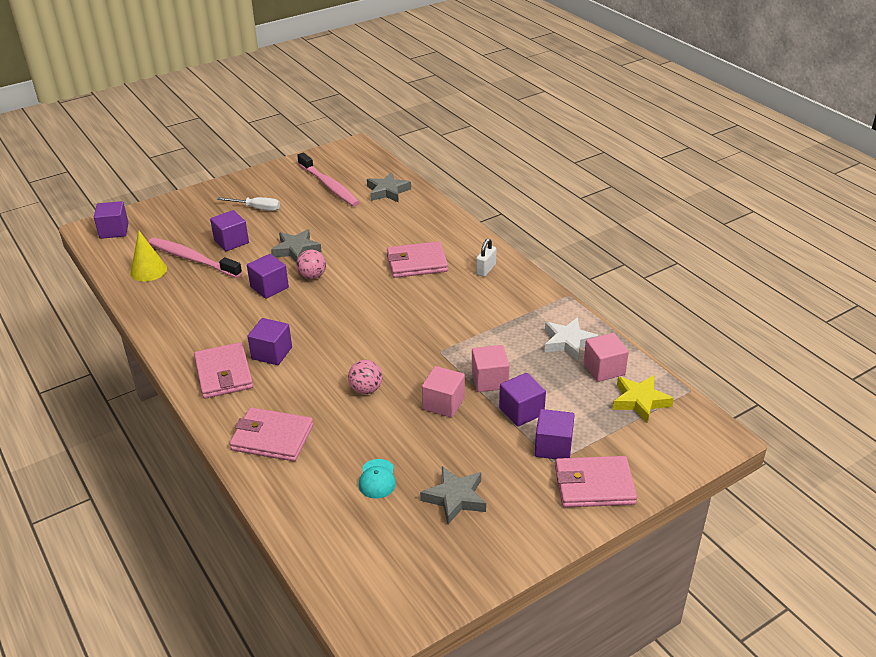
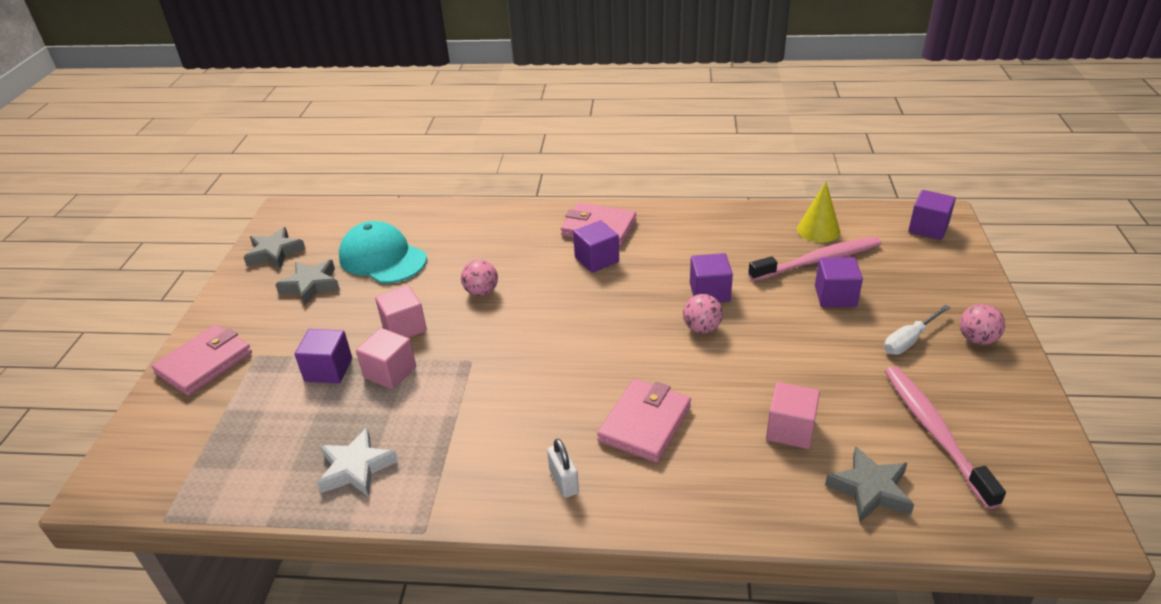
camera: 130 degrees right, 0 degrees up
(236, 190) = (977, 339): none -> pink ball
(272, 438) = (491, 227): pink wallet -> none
(296, 250) = (771, 336): grey star -> grey star (275, 253)
(329, 186) = (934, 432): pink toothbrush -> pink toothbrush turned 75 degrees clockwise
(377, 479) = (382, 258): turquoise cap -> turquoise cap, size x2.08
(553, 447) = (268, 365): purple cube -> none
(604, 369) = (286, 468): pink cube -> pink cube (790, 430)
(640, 401) = (216, 463): yellow star -> none

